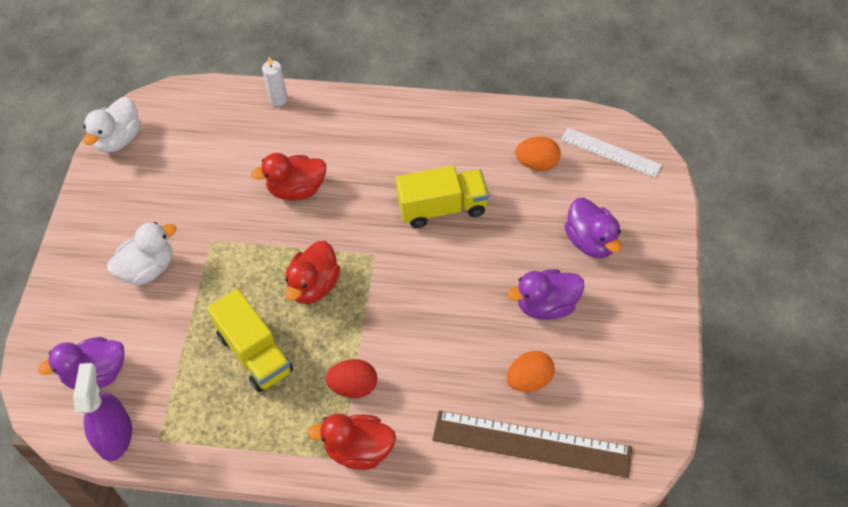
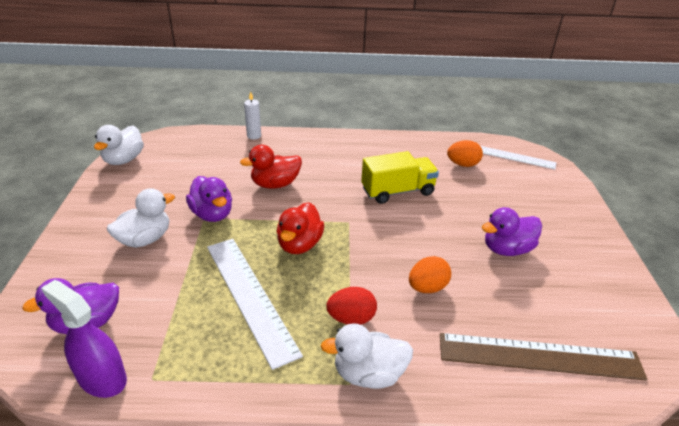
camera: 10 degrees left, 20 degrees down
(114, 435) = (102, 378): purple spray bottle -> purple spray bottle turned 45 degrees counterclockwise
(254, 353) = (250, 297): yellow truck -> white ruler
(359, 450) = (368, 374): red duck -> white duck
(529, 380) = (515, 304): orange egg -> orange egg (427, 288)
(591, 241) = (524, 207): purple duck -> purple duck (212, 214)

